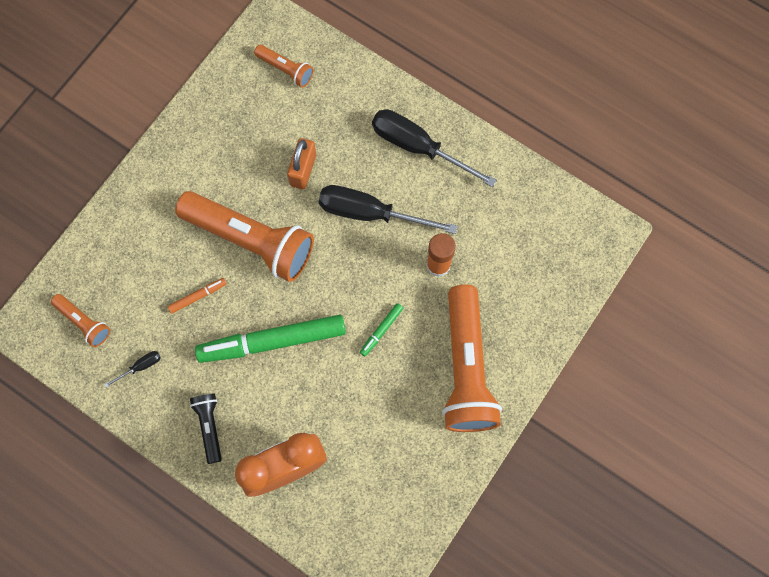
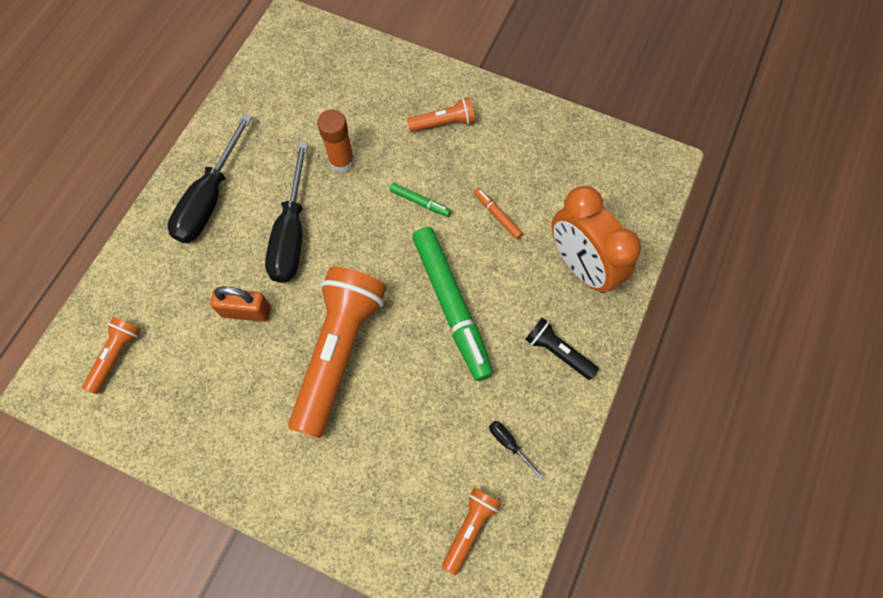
camera: 100 degrees left, 5 degrees down
(198, 296) = (414, 397): orange marker -> orange marker (497, 215)
(209, 426) = (557, 351): black flashlight -> black flashlight turned 60 degrees clockwise
(466, 368) = (444, 123): orange flashlight -> orange flashlight, size x0.47

